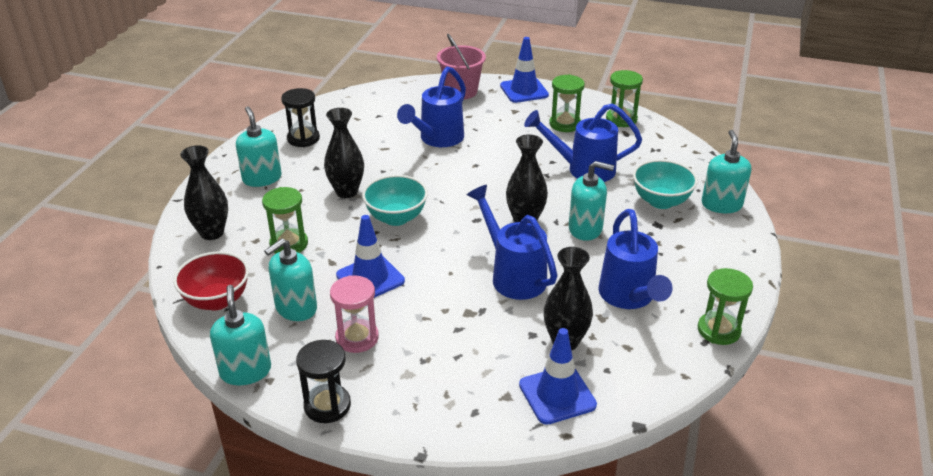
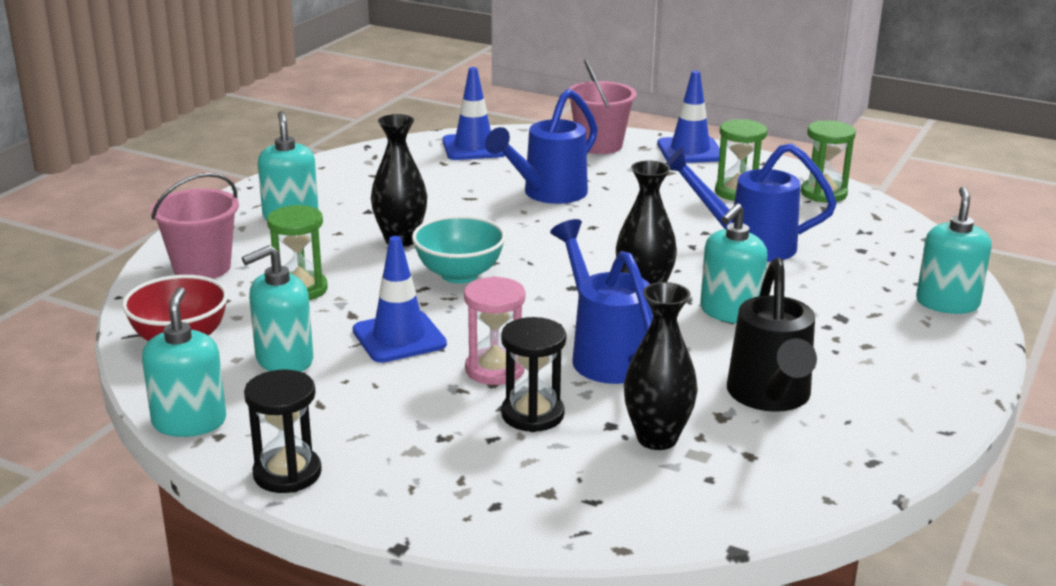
camera: 10 degrees right, 10 degrees down
(212, 233) = (202, 268): black vase -> pink bucket
(303, 138) = (362, 178): black hourglass -> black hourglass (532, 414)
(357, 338) = (356, 402): pink hourglass -> pink hourglass (495, 370)
(557, 395) = (624, 500): blue traffic cone -> blue traffic cone (473, 147)
(585, 229) = (730, 312): turquoise soap dispenser -> turquoise soap dispenser turned 105 degrees clockwise
(629, 298) = (770, 398): blue watering can -> black watering can
(661, 201) = (854, 291): turquoise bowl -> none
(718, 330) = (898, 450): green hourglass -> none

